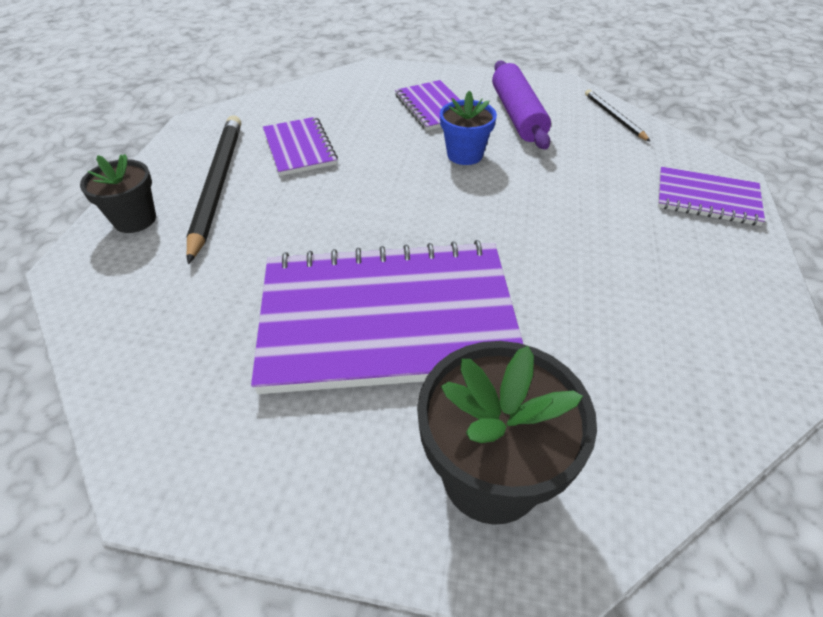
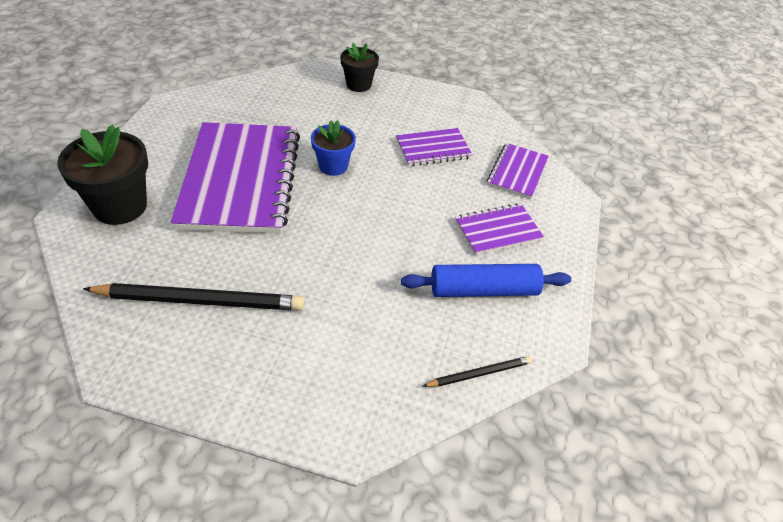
camera: 90 degrees right, 0 degrees up
(217, 185) = (390, 113): black pencil -> black pencil (200, 300)
(465, 154) = (415, 240): blue flower pot -> blue flower pot (333, 166)
(517, 115) = (483, 290): purple rolling pin -> blue rolling pin
(707, 198) = (321, 404): purple notebook -> purple notebook (517, 172)

